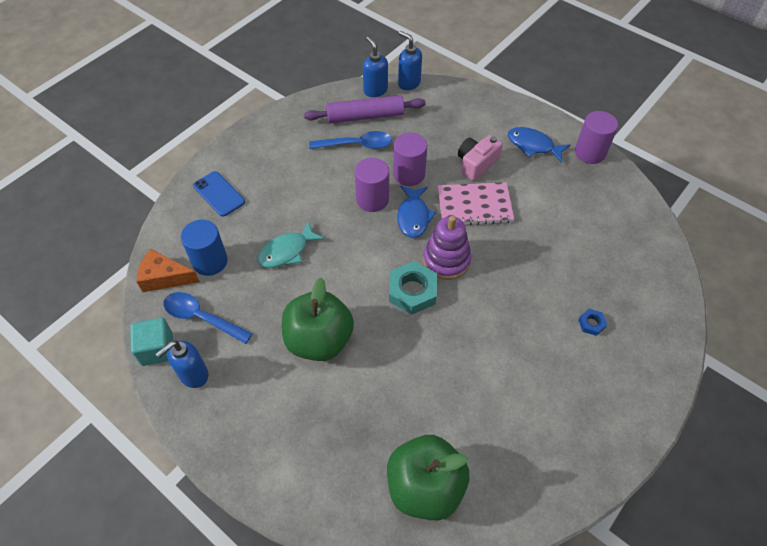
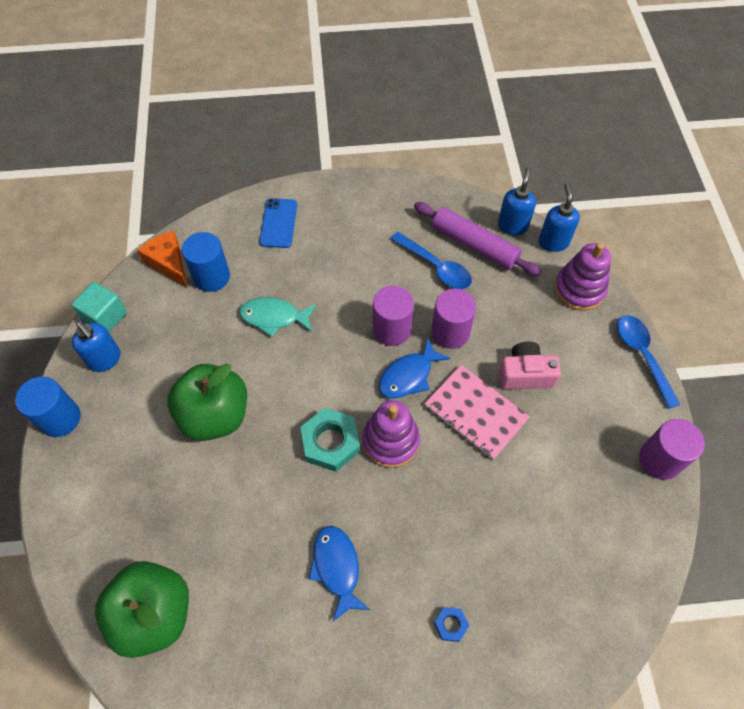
camera: 45 degrees right, 5 degrees up
(193, 375) = (105, 360): blue soap dispenser -> blue soap dispenser turned 135 degrees counterclockwise
(201, 317) = (158, 318): blue spoon -> blue spoon (642, 356)
(205, 440) = (60, 418): none -> blue cylinder
(452, 98) = (579, 289): none -> purple stacking toy
(533, 145) = (606, 402): blue fish -> blue fish (337, 568)

